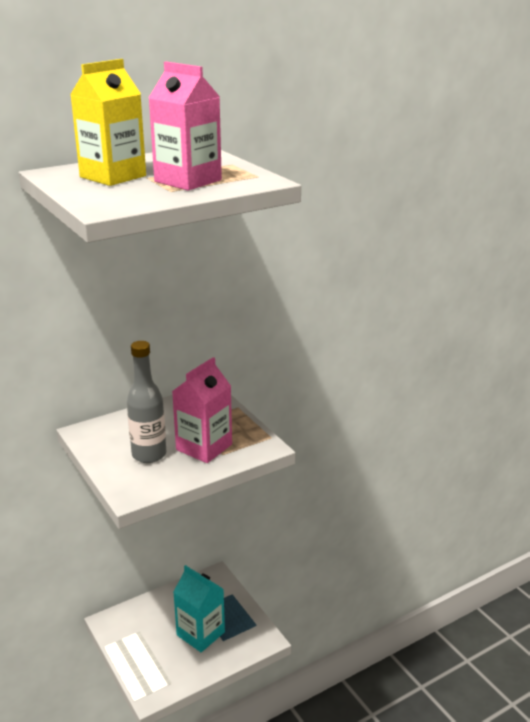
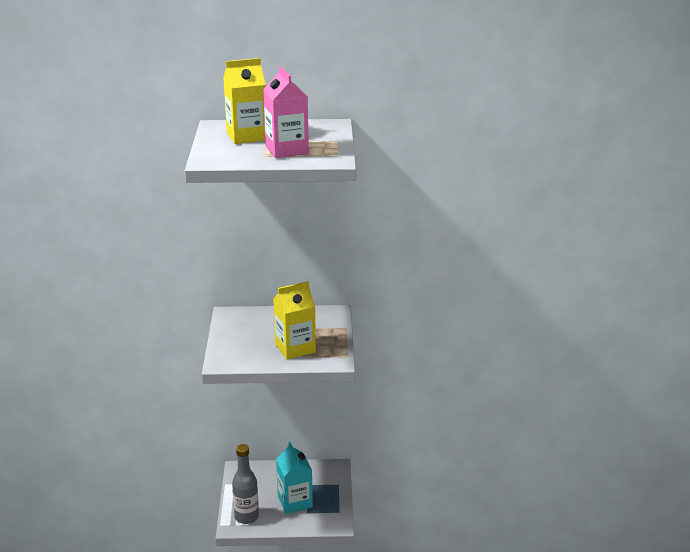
camera: 30 degrees right, 0 degrees up
(149, 455) = (255, 342): grey bottle -> grey bottle (246, 517)
(204, 447) = (295, 348): pink carton -> yellow carton

